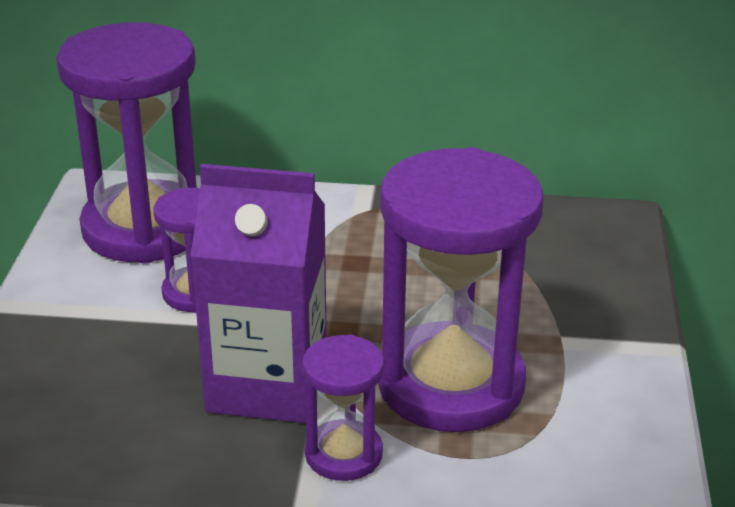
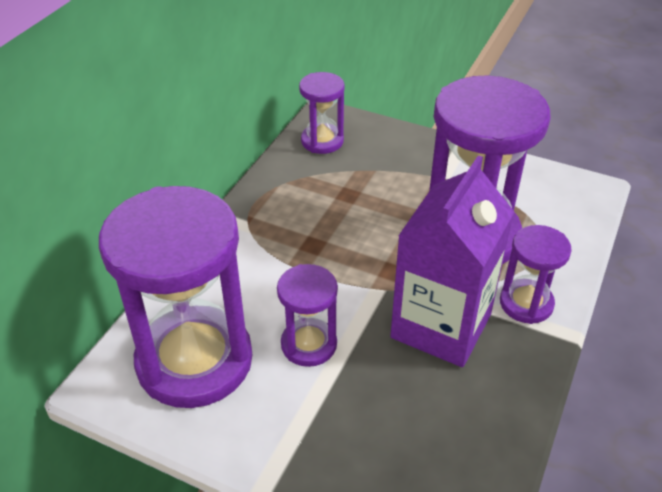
camera: 70 degrees left, 10 degrees up
(560, 227) = (322, 141): none -> purple hourglass

